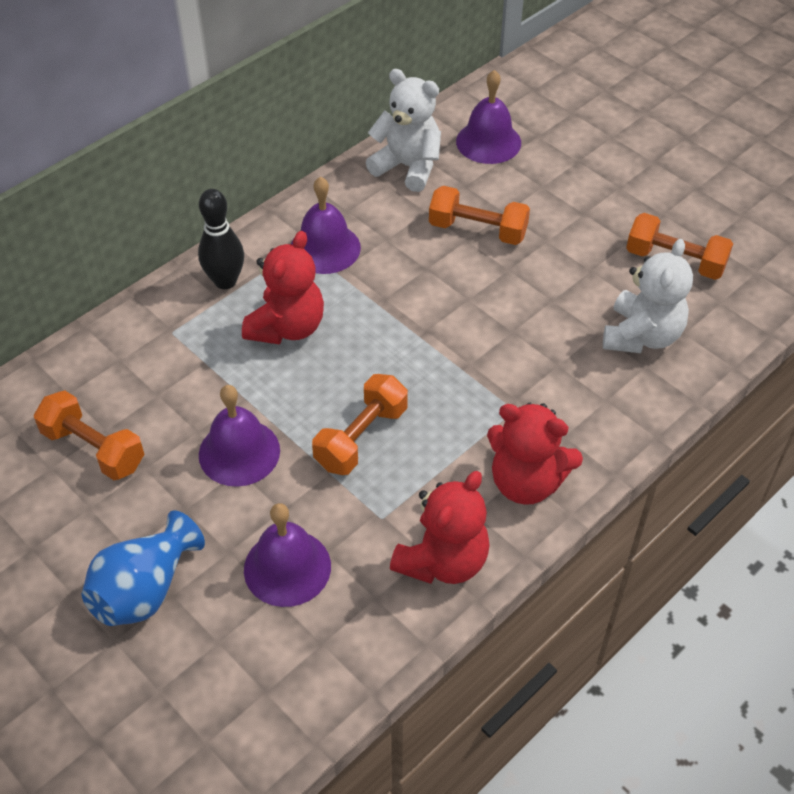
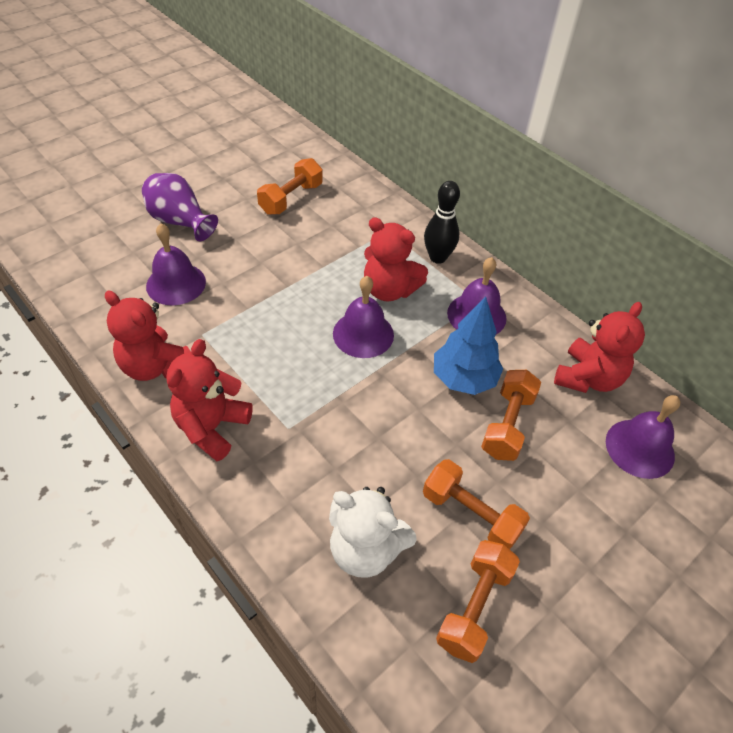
camera: 90 degrees right, 0 degrees up
(145, 590) = (180, 222): blue vase -> purple vase
(239, 452) = (275, 263): purple bell -> purple bell (363, 334)
(361, 437) = (276, 327): orange dumbbell -> orange dumbbell (471, 514)
(408, 167) = (588, 378): white teddy bear -> red teddy bear
(422, 261) = (463, 379): none -> blue tree

